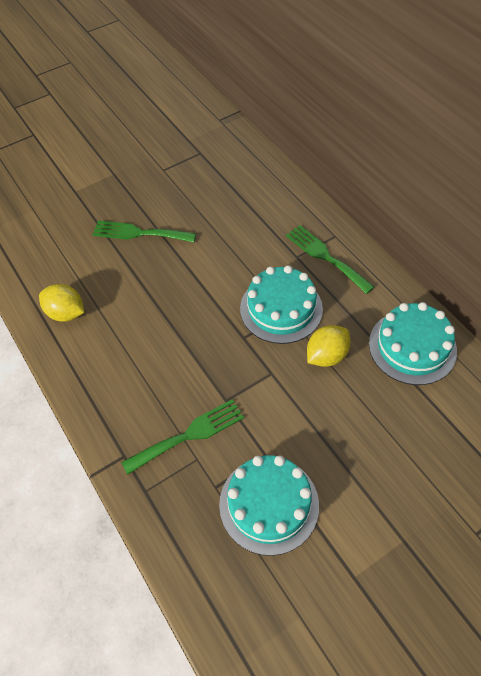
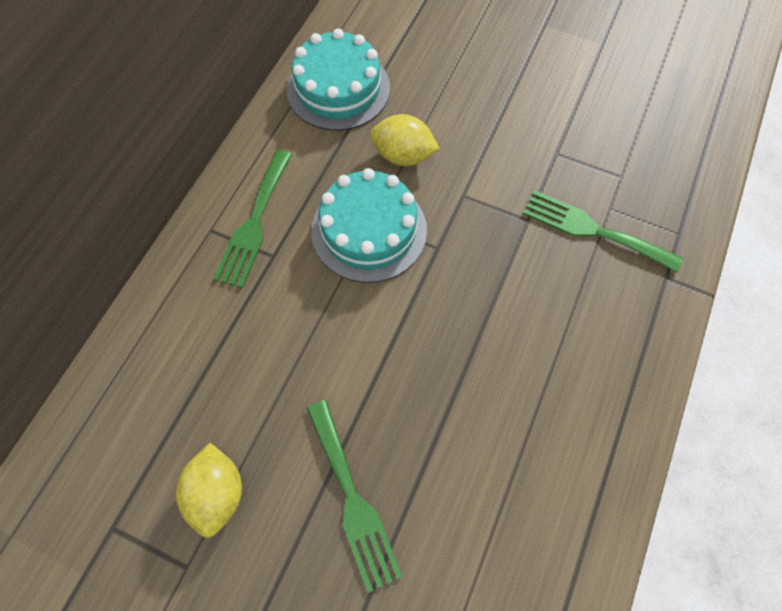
camera: 125 degrees left, 10 degrees up
(66, 313) = (560, 495): yellow lemon -> yellow lemon (217, 493)
(269, 504) = (599, 126): turquoise cake -> none

